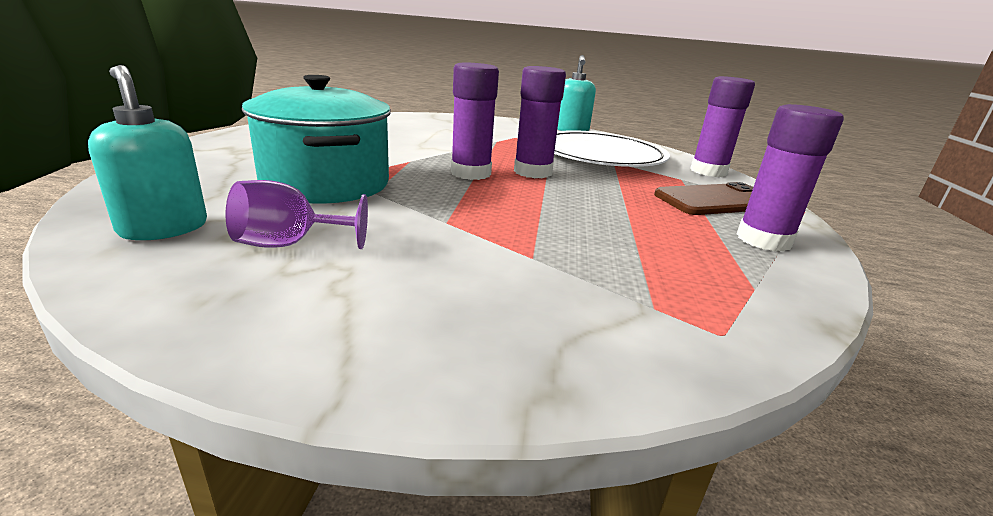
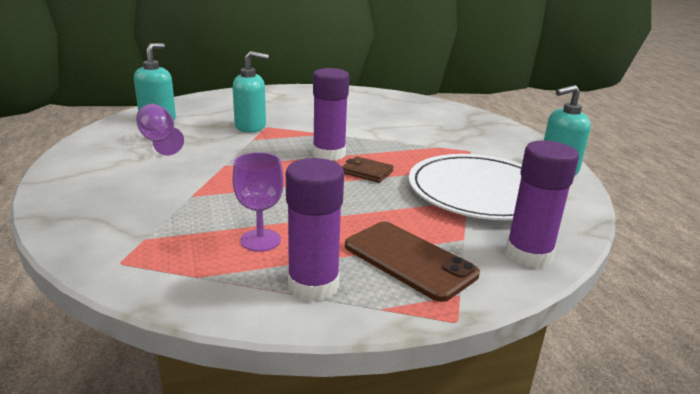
camera: 65 degrees right, 0 degrees up
(326, 183) = (251, 127): turquoise pot -> turquoise soap dispenser
(533, 172) = (367, 172): purple glue stick -> brown wallet
(672, 243) = (260, 240): none -> purple goblet

